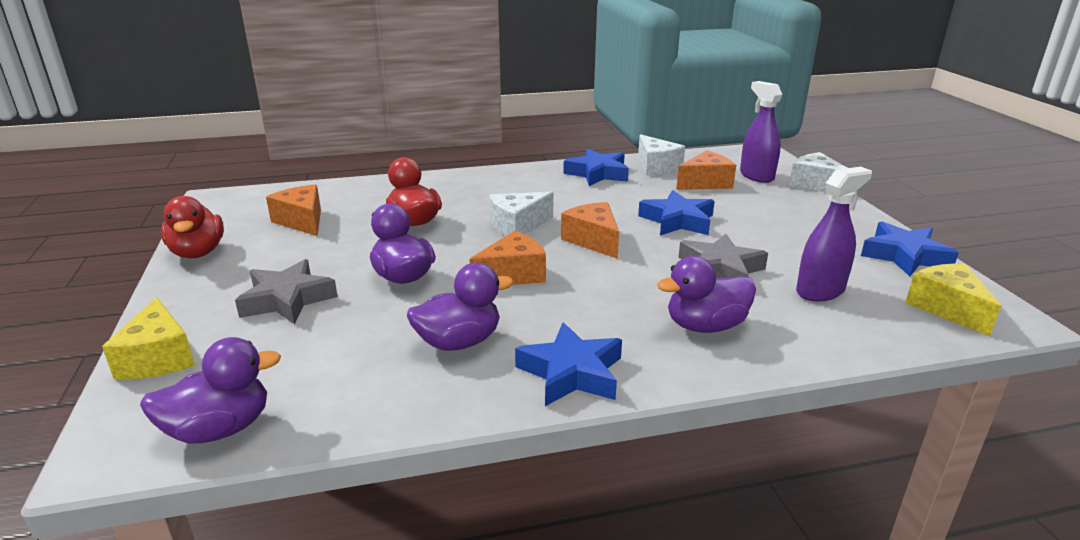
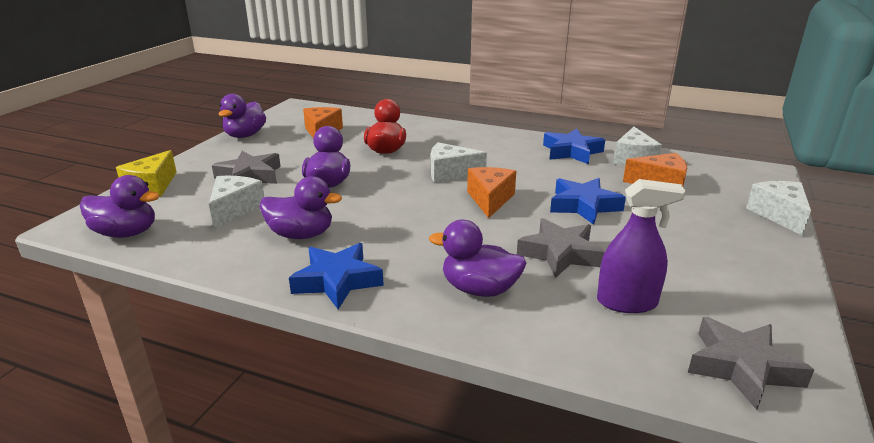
camera: 35 degrees right, 0 degrees up
(198, 252) = (245, 135): red duck -> purple duck
(331, 344) = (234, 209): none -> white cheese
(513, 274) = (397, 204): orange cheese -> none
(756, 176) = (724, 191): purple spray bottle -> none
(904, 256) = (774, 306): blue star -> none
(947, 308) = (742, 367): yellow cheese -> grey star

